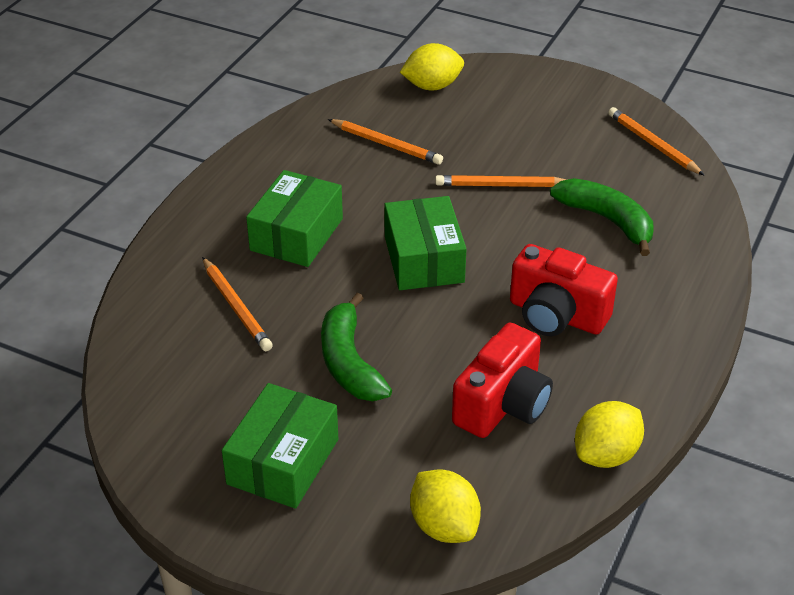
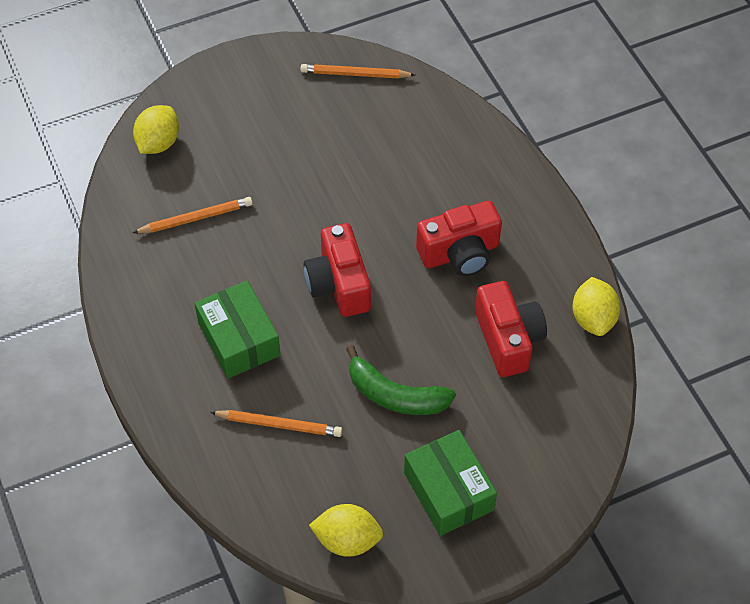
camera: 50 degrees left, 15 degrees up
(424, 259) = (338, 284): green box -> red camera
(444, 526) = (575, 441): yellow lemon -> yellow lemon (347, 540)
(500, 185) = (308, 187): orange pencil -> none
(607, 220) = (402, 158): green banana -> none

